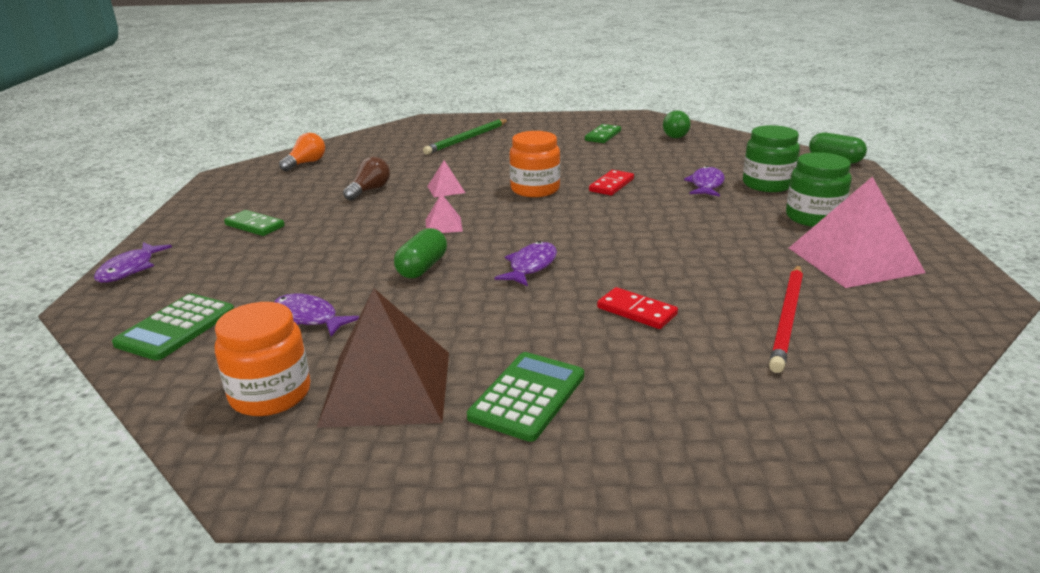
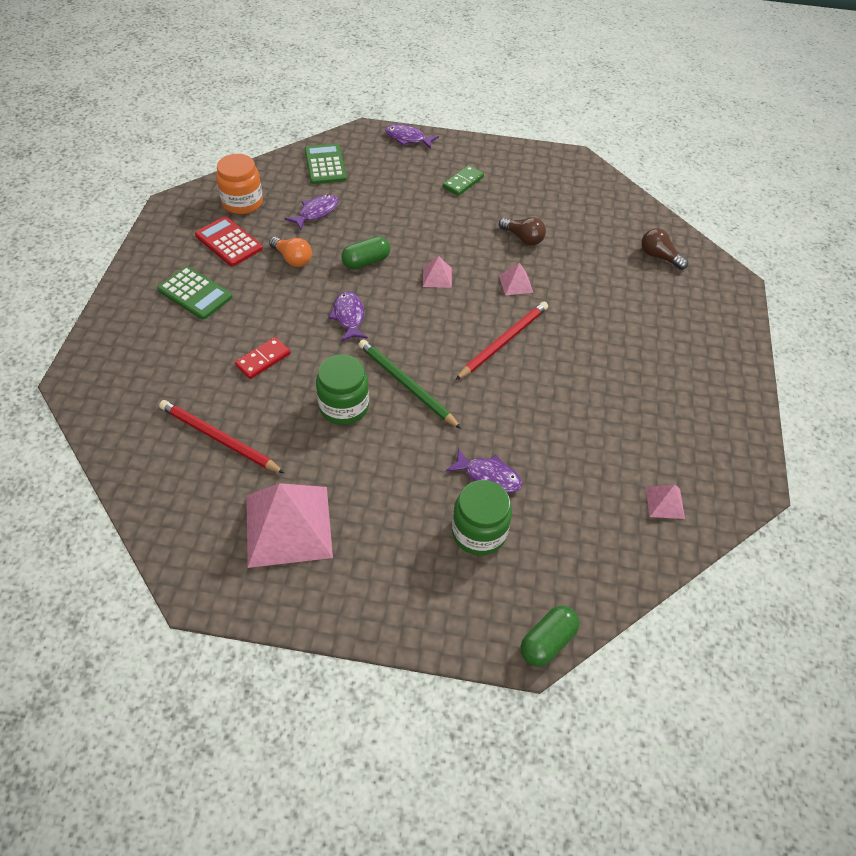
camera: 95 degrees right, 25 degrees up
(176, 327) = (325, 165): green calculator -> green calculator turned 45 degrees clockwise
(306, 163) = (598, 201): orange light bulb -> orange light bulb (292, 259)
(387, 387) = (229, 242): brown pyramid -> red calculator
(395, 141) = (659, 257): none -> brown light bulb
(422, 268) = (366, 262): green capsule -> green capsule turned 60 degrees counterclockwise
(467, 139) = (661, 309): green pencil -> green pencil (406, 385)
(531, 266) = (349, 317): purple fish -> purple fish turned 135 degrees counterclockwise
(535, 189) = (503, 341): orange jar -> red pencil
(603, 136) = (665, 427): green domino -> none
(611, 185) = (503, 399): red domino -> none
(677, 135) = (664, 502): green light bulb -> pink pyramid
(813, 217) = (383, 536): green jar -> green jar (344, 406)

